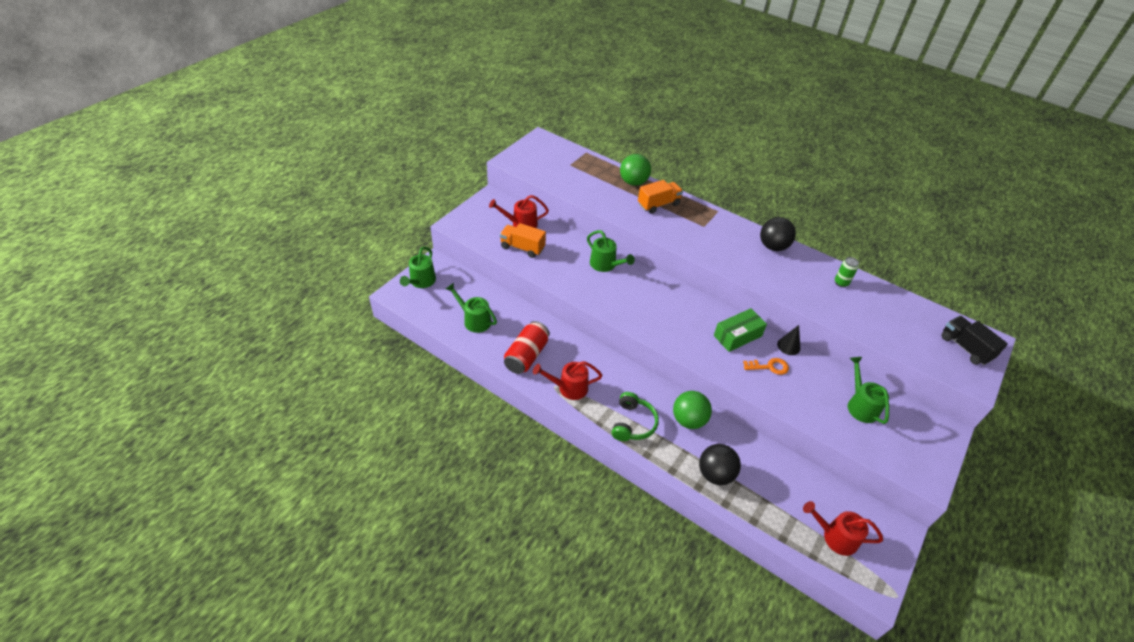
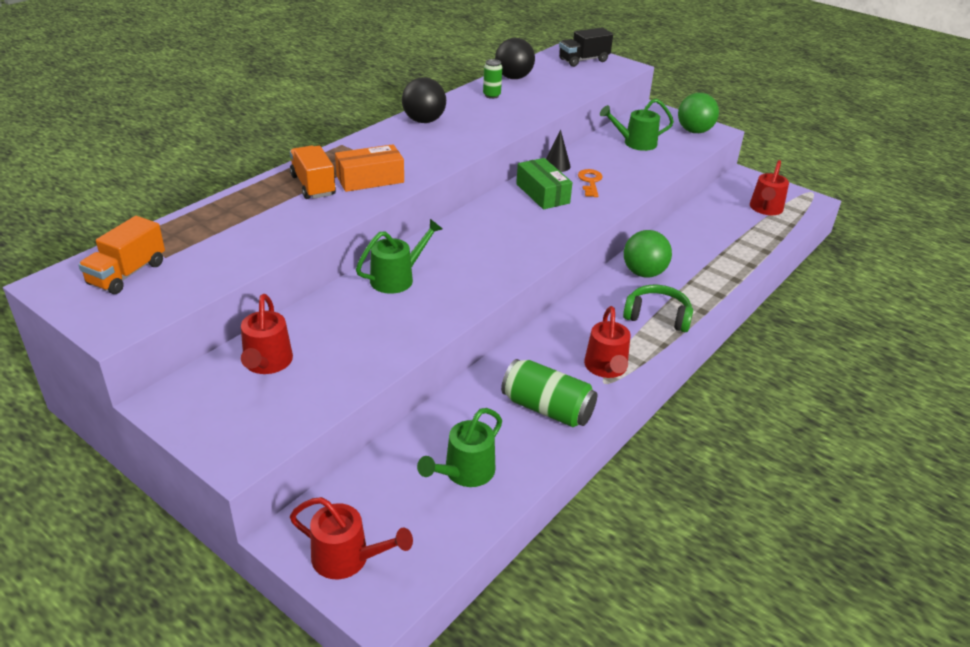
camera: 85 degrees left, 10 degrees down
(421, 282) = (348, 558): green watering can -> red watering can
(522, 248) = (336, 364): orange truck -> orange truck (127, 274)
(526, 356) = (547, 409): red can -> green can
(633, 182) = (247, 200): green ball -> green ball (694, 131)
(675, 227) = (370, 179): none -> orange box
(715, 474) = (715, 266): black ball -> black ball (513, 77)

